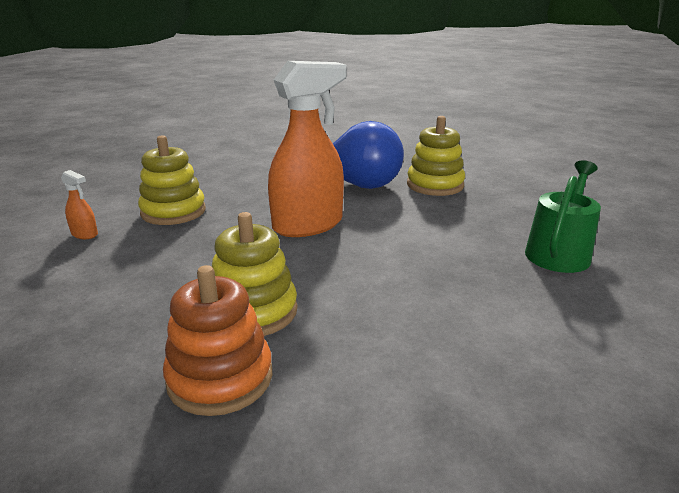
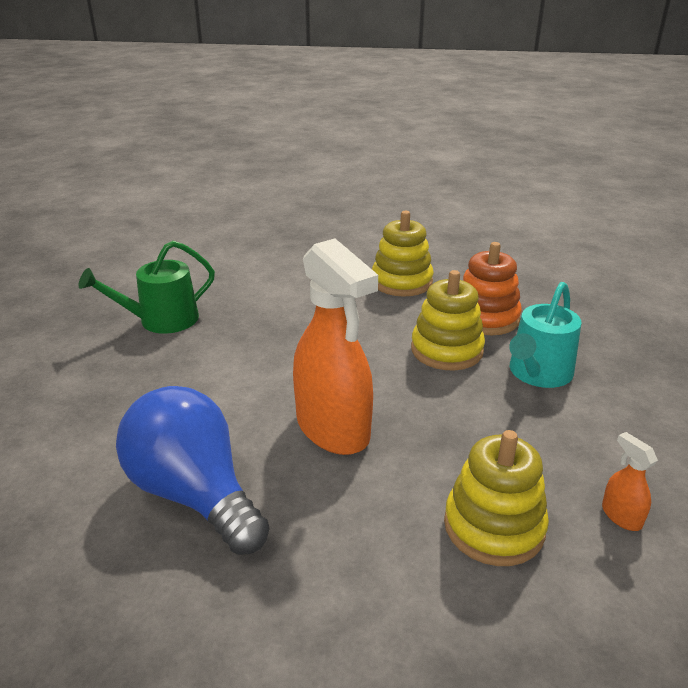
camera: 150 degrees left, 5 degrees up
(140, 316) = (538, 373): none -> turquoise watering can
(308, 225) = (333, 429): orange spray bottle -> orange spray bottle turned 120 degrees counterclockwise
(435, 185) = (100, 446): yellow stacking toy -> yellow stacking toy (401, 282)

